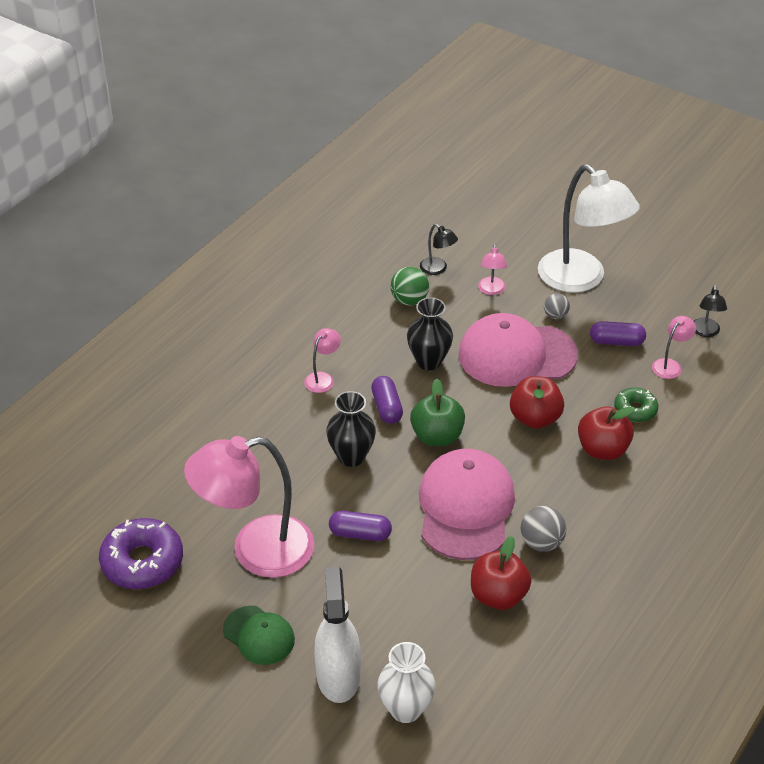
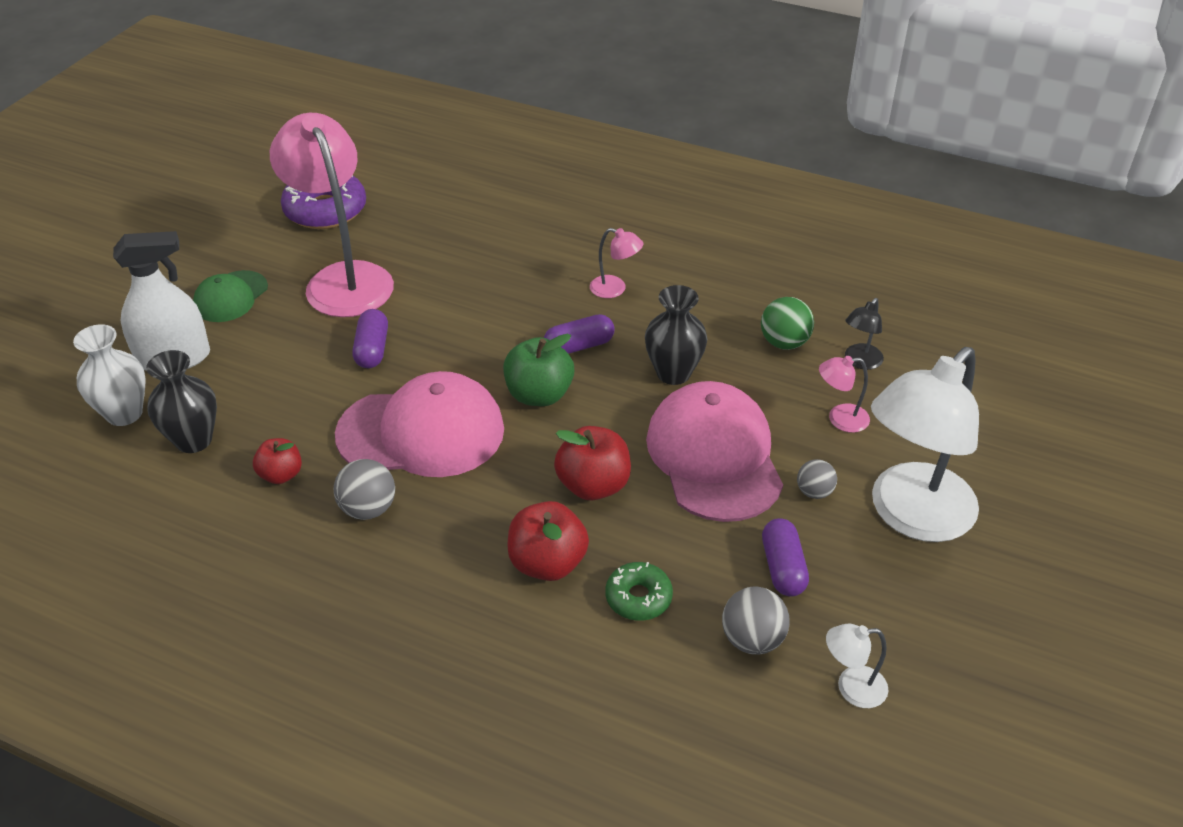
camera: 80 degrees right, 0 degrees up
(351, 456) = (491, 328): black vase -> black vase (194, 440)
(498, 595) = (281, 475): red apple -> red apple, size x0.63
(670, 365) = (752, 639): pink lamp -> grey ball
(705, 332) = (851, 688): black lamp -> white lamp

